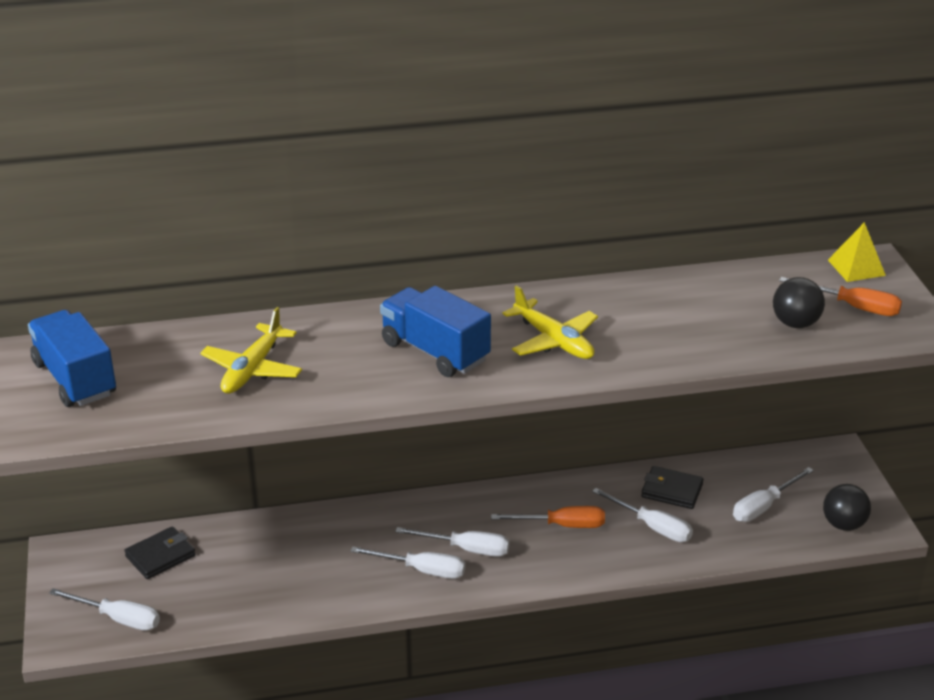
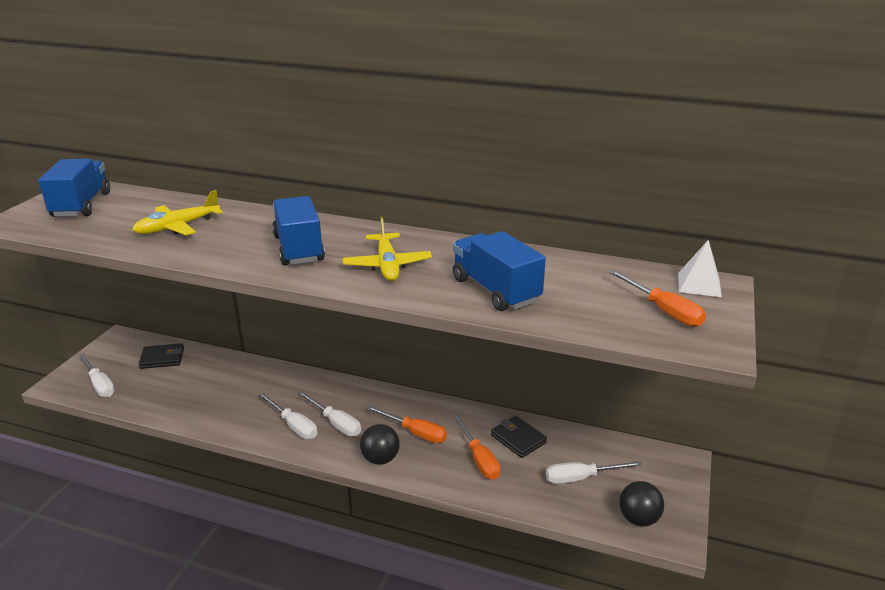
camera: 30 degrees right, 5 degrees down
(652, 527) = (479, 459): white screwdriver -> orange screwdriver
(690, 335) = (495, 290): none -> blue truck
(795, 323) = (595, 308): black ball -> black ball (380, 459)
(856, 267) = (699, 284): yellow pyramid -> white pyramid

